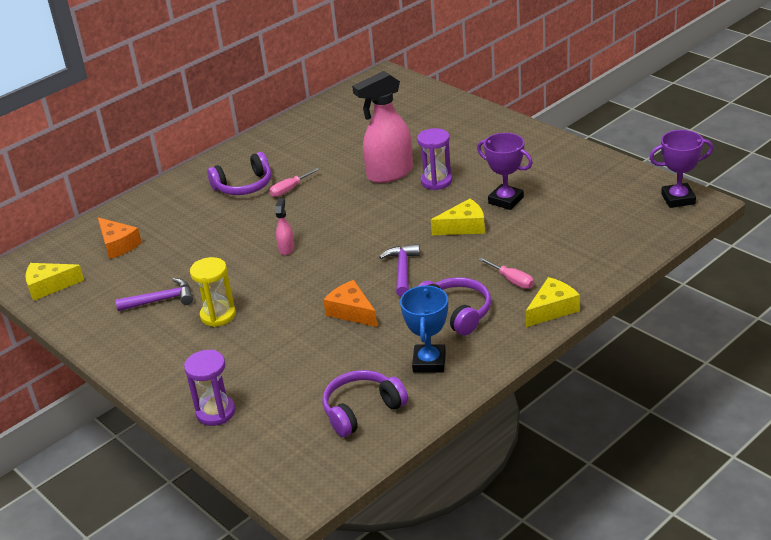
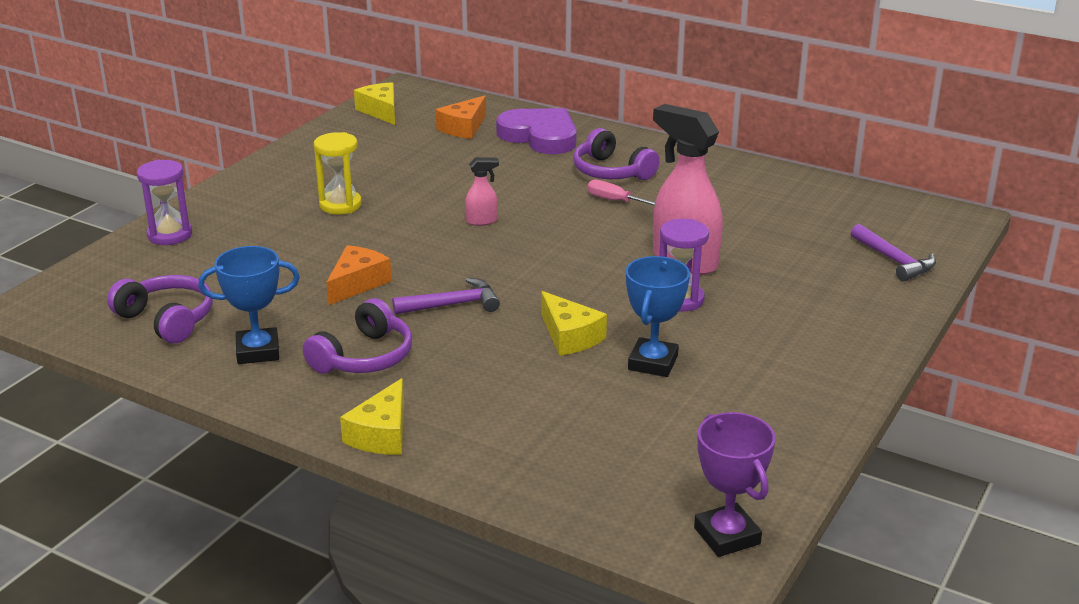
camera: 70 degrees right, 5 degrees down
(161, 210) = (540, 136): none -> purple heart
(161, 300) = (365, 170): purple hammer -> purple hammer (894, 261)
(505, 200) = (652, 363): purple trophy -> blue trophy
(512, 281) = (446, 392): pink screwdriver -> none
(552, 309) = (382, 434): yellow cheese -> yellow cheese turned 75 degrees clockwise

